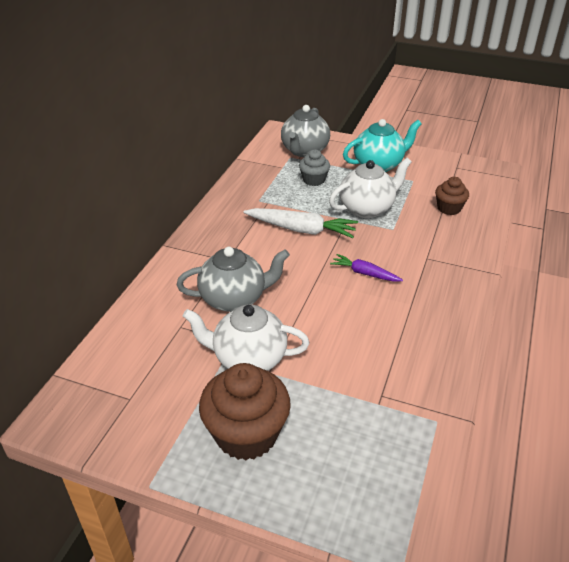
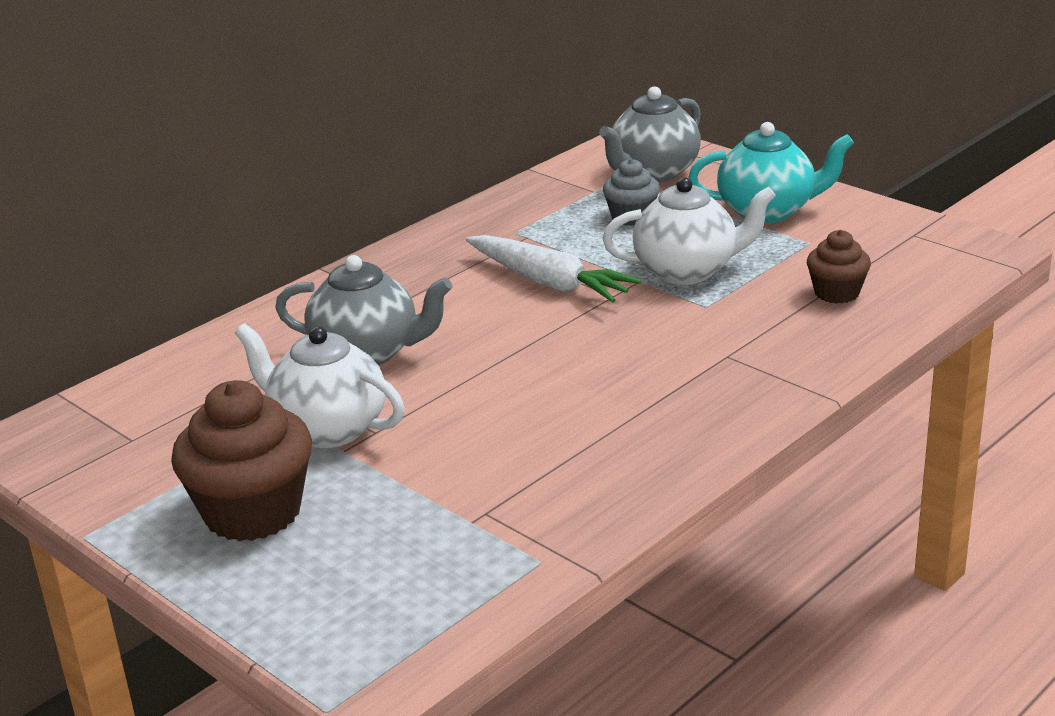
camera: 25 degrees right, 10 degrees down
(365, 273) = (600, 358): purple carrot -> none

